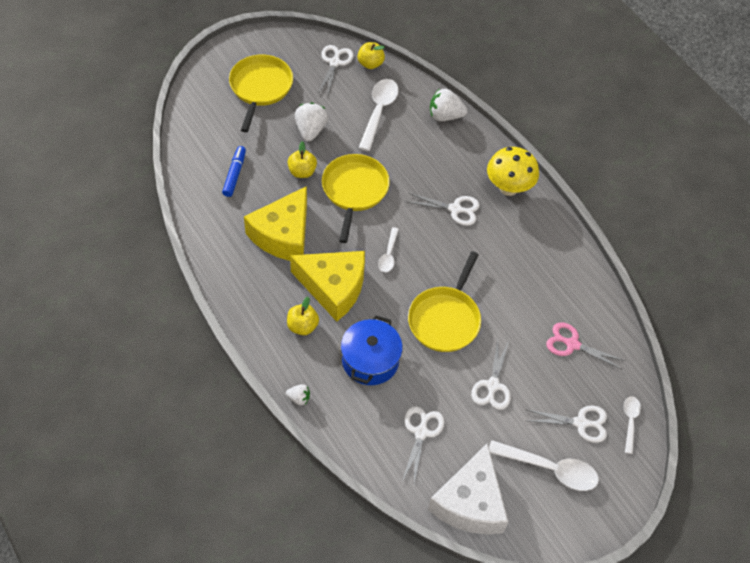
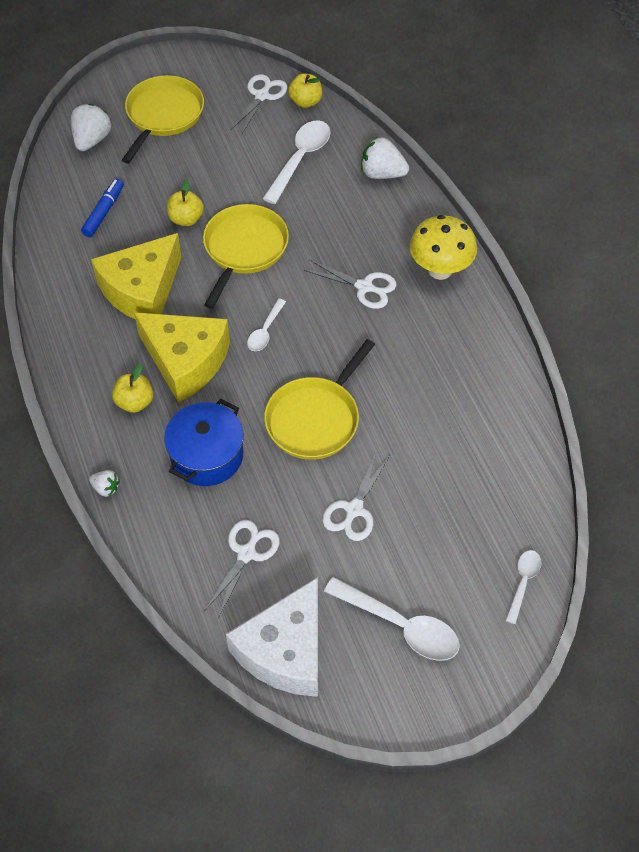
camera: 15 degrees right, 0 degrees up
(310, 130) = (210, 171): white strawberry -> white strawberry (92, 140)
(572, 344) = (471, 473): pink scissors -> none
(581, 423) = (457, 574): white scissors -> none

